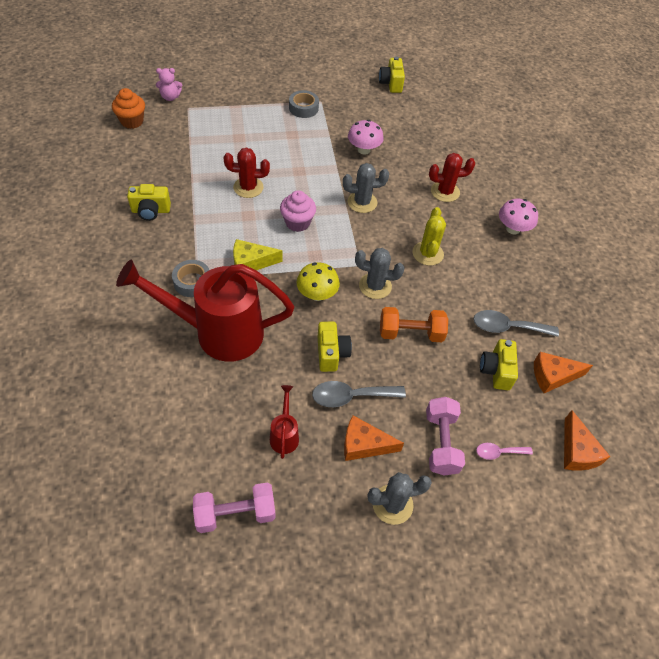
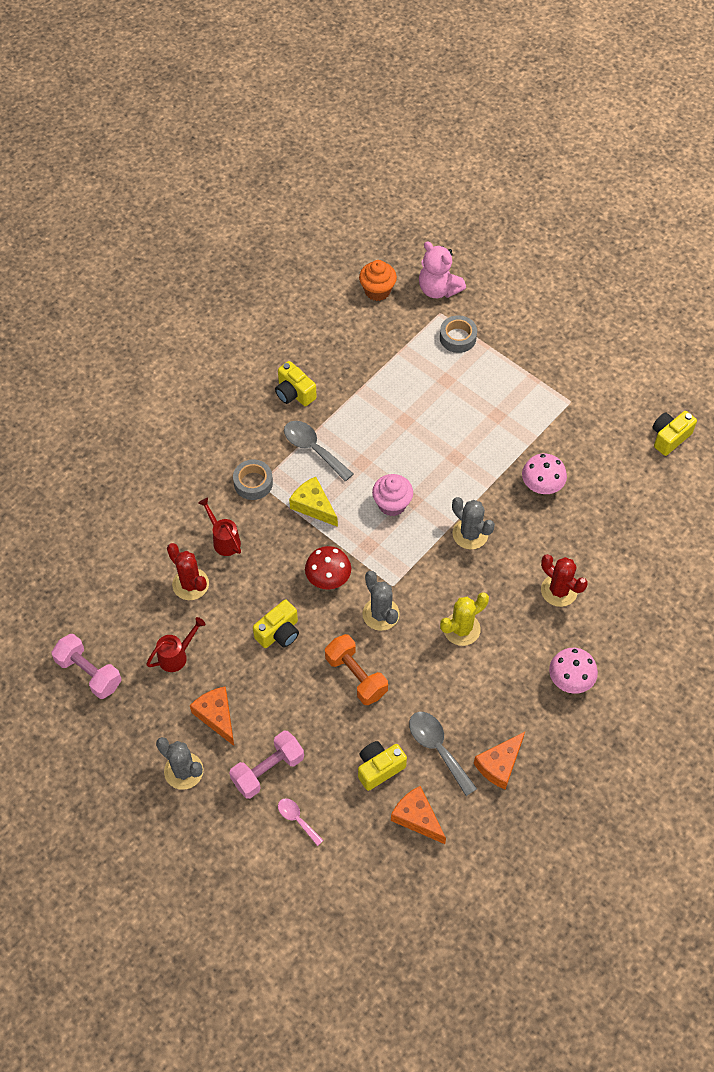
camera: 55 degrees right, 5 degrees up
(170, 97) = (438, 289): pink teddy bear -> pink teddy bear, size x1.57
(218, 332) = (224, 540): red watering can -> red watering can, size x0.41
(248, 187) = (393, 436): red cactus -> red cactus (190, 584)
(303, 108) = (543, 396): grey tape -> grey tape (458, 337)
(317, 294) = (328, 578): yellow mushroom -> red mushroom
(351, 396) = (251, 676): grey spoon -> grey spoon (313, 449)
(577, 451) = (353, 880): orange cheese -> orange cheese (499, 765)

